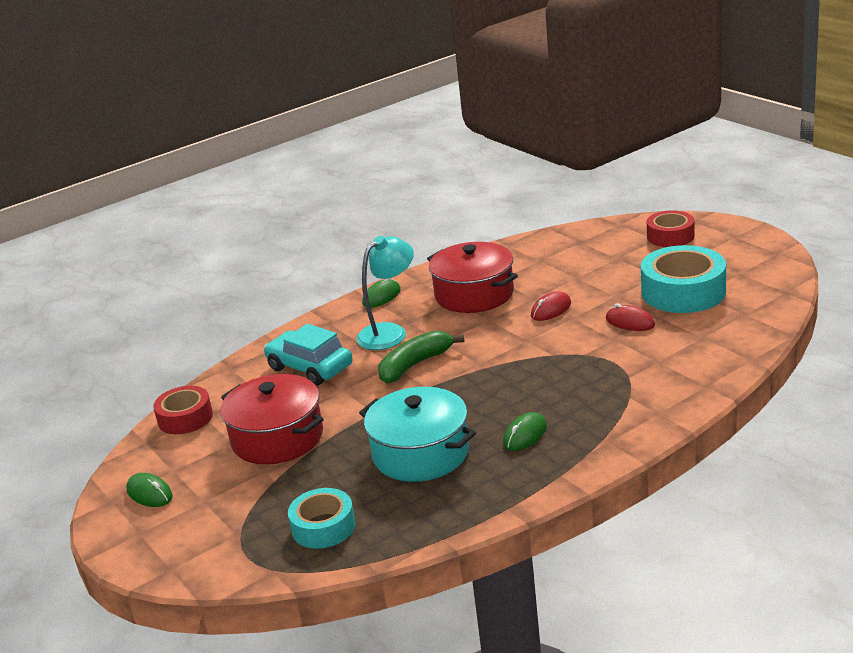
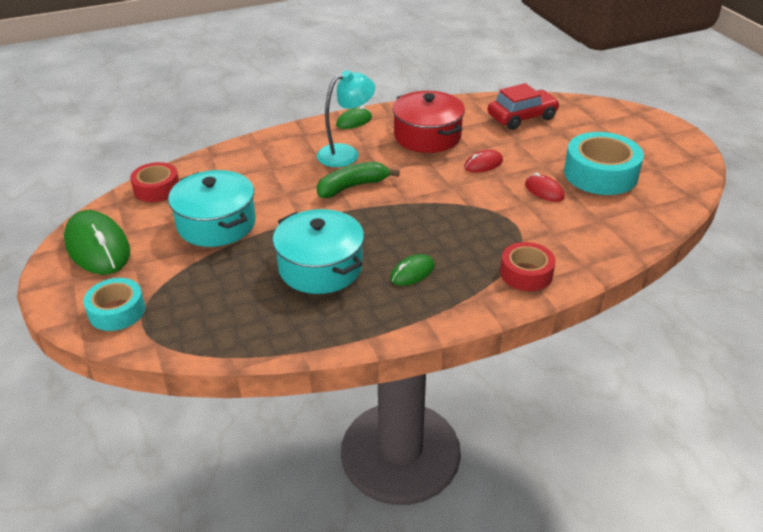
camera: 10 degrees right, 10 degrees up
(150, 493) = (98, 247): green mouse -> green mouse, size x1.98
(277, 438) = (216, 224): red pot -> turquoise pot
(310, 367) = (270, 169): turquoise car -> none
(323, 527) = (213, 314): turquoise tape -> turquoise tape (117, 311)
(571, 252) = (522, 117): none -> red car
(670, 236) = (610, 122): red tape -> red tape (526, 273)

